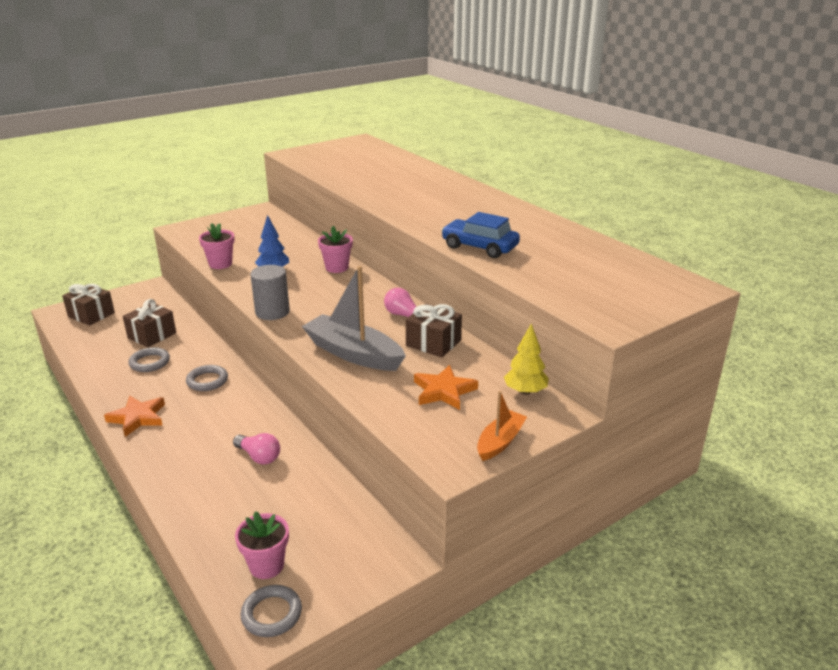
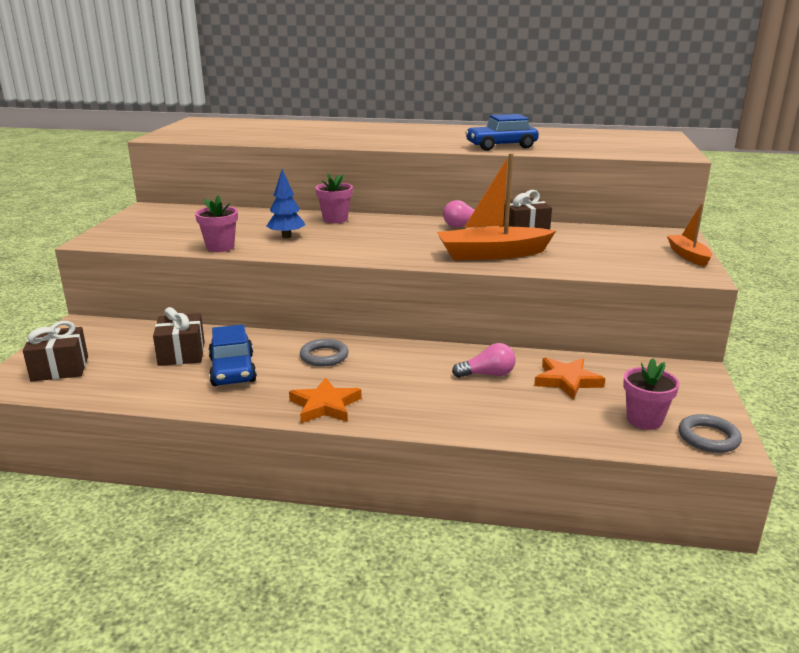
camera: 45 degrees left, 5 degrees down
(149, 362) = (233, 370): grey ring -> blue car
(272, 312) = (363, 256): grey cylinder -> none
(353, 354) = (492, 254): grey boat -> orange boat
(443, 391) = (597, 249): orange star -> orange star (567, 381)
(525, 391) = (635, 232): yellow tree -> none

